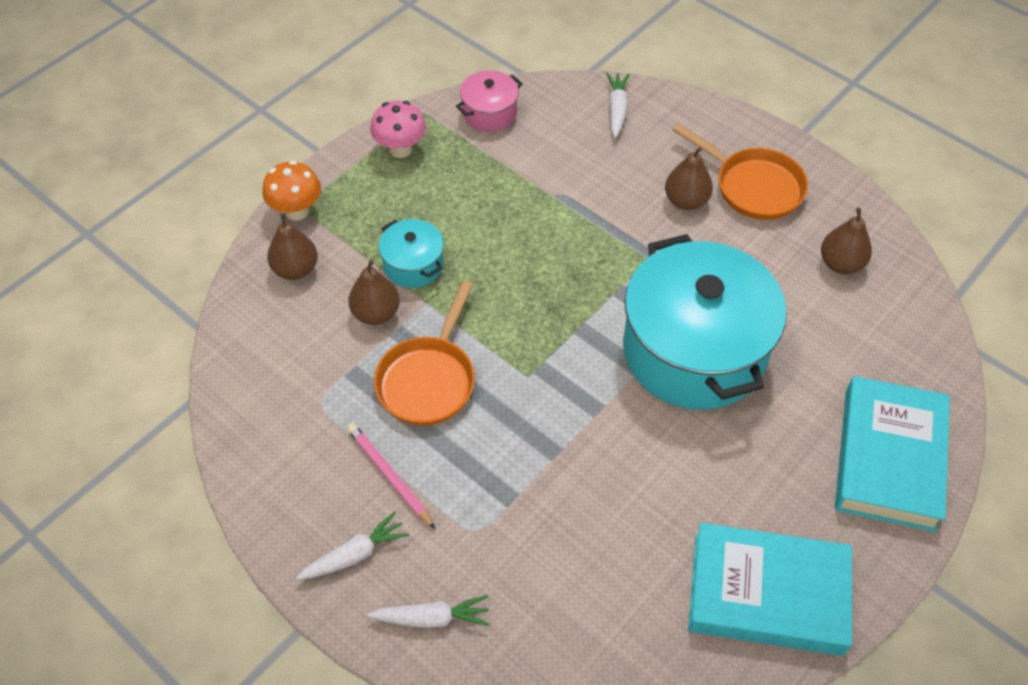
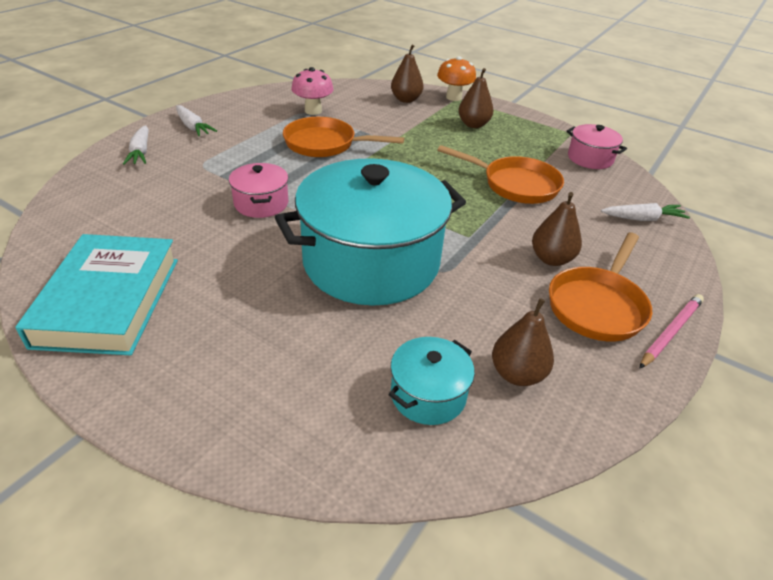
camera: 80 degrees right, 15 degrees down
(376, 313) = (377, 125): brown pear -> brown pear (473, 125)
(389, 476) = (248, 135): pink pencil -> pink pencil (670, 332)
(400, 149) = (528, 126): pink mushroom -> pink mushroom (313, 111)
(413, 265) = (423, 135): turquoise pot -> turquoise pot (428, 395)
(546, 196) = (515, 185): none -> orange pan
(579, 454) = (261, 203): none -> pink pot
(888, 458) = (246, 401): turquoise book -> none

